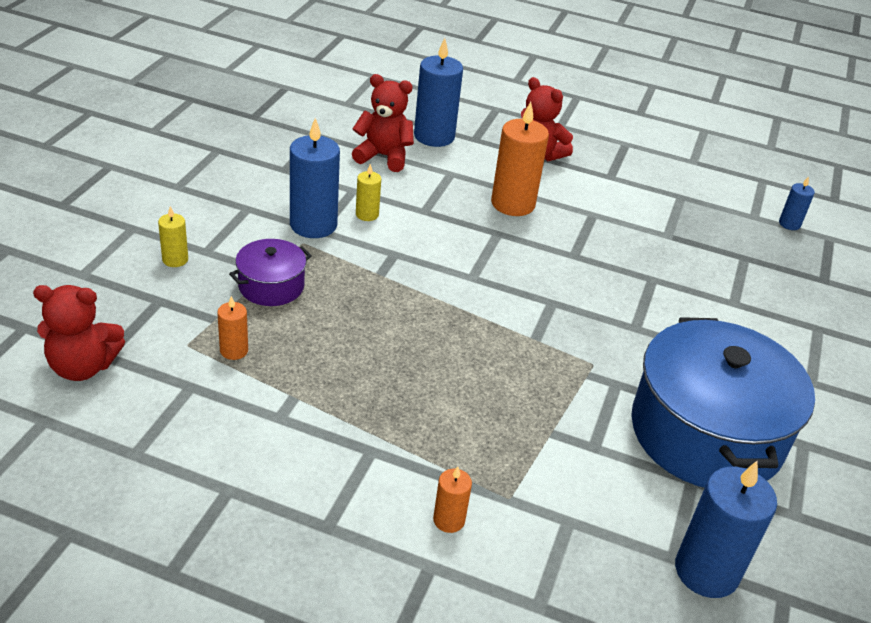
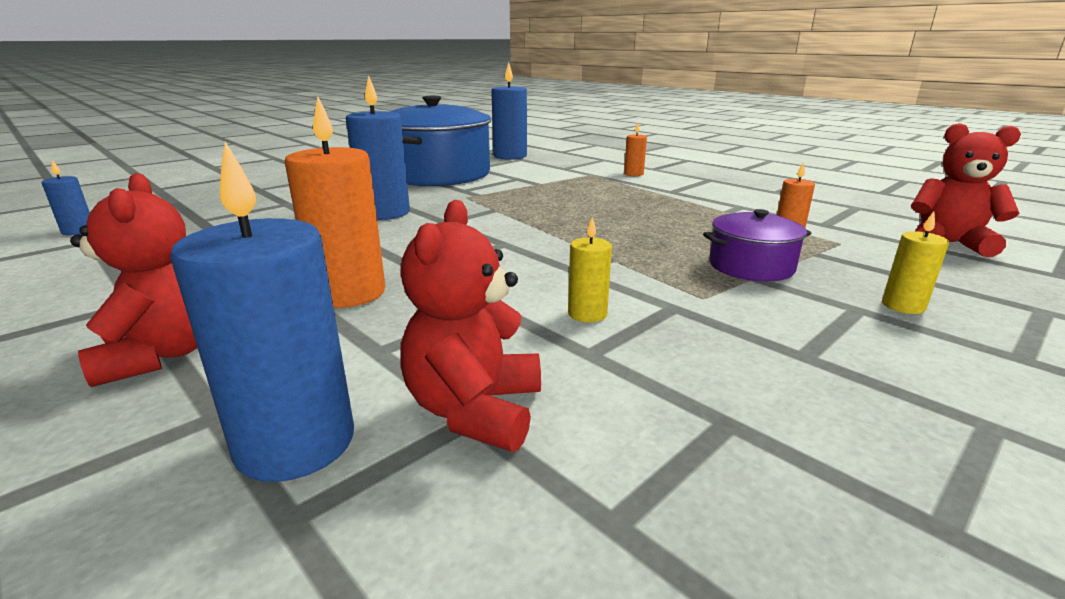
camera: 150 degrees left, 15 degrees down
(313, 225) = (682, 314): blue candle -> blue candle (384, 213)
(383, 156) = (475, 410): red teddy bear -> red teddy bear turned 60 degrees clockwise

